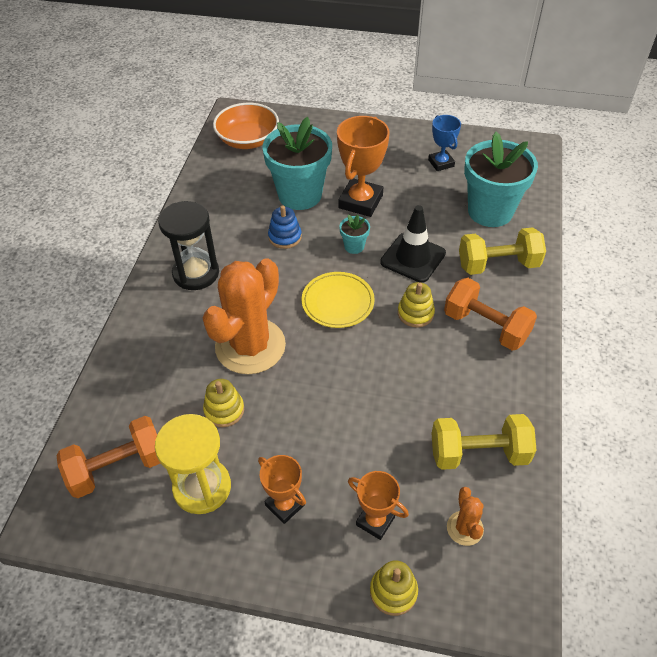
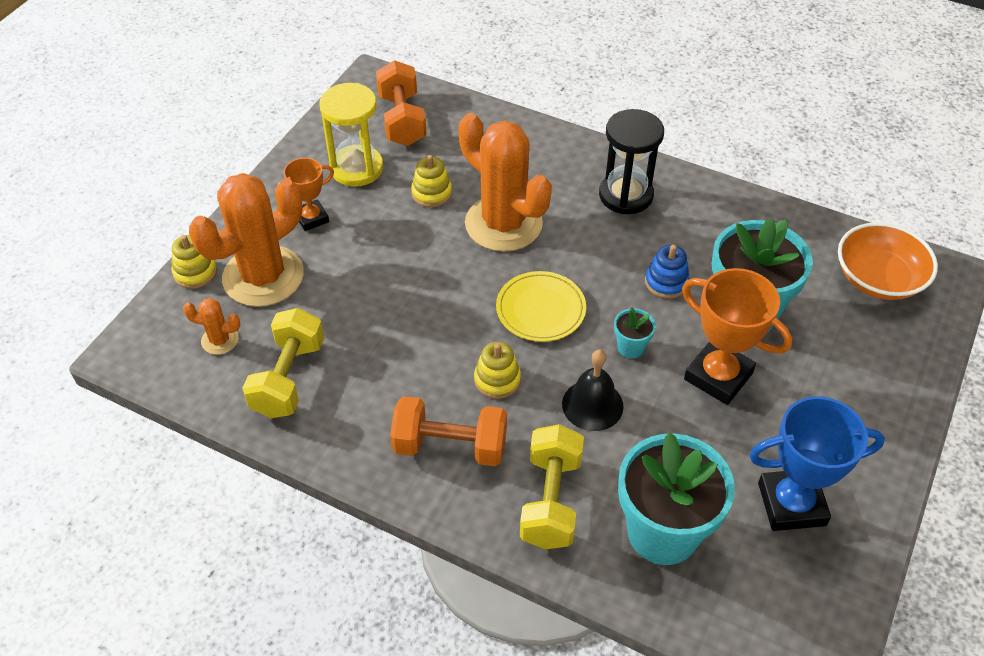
camera: 105 degrees right, 0 degrees up
(375, 521) = (263, 276): orange trophy -> orange cactus
(413, 258) = (592, 405): black traffic cone -> black bell
(441, 163) = (791, 504): blue trophy -> blue trophy, size x1.69
(486, 326) = (450, 446): orange dumbbell -> orange dumbbell turned 45 degrees clockwise

